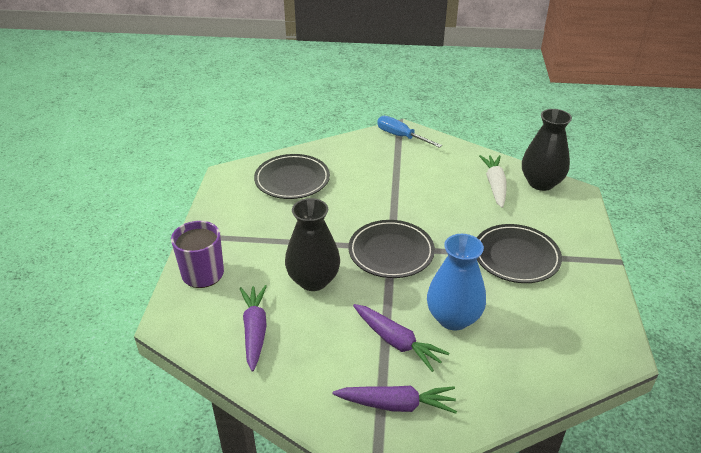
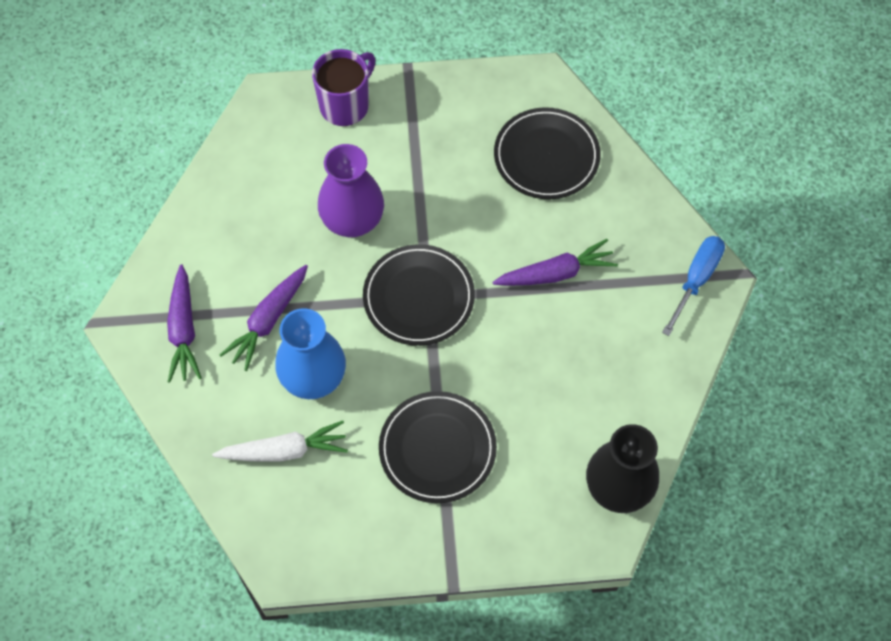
camera: 80 degrees right, 25 degrees up
(255, 331) = (265, 179): purple carrot -> purple carrot (555, 273)
(313, 280) = (352, 220): black vase -> purple vase
(495, 185) = (595, 420): white carrot -> white carrot (284, 451)

